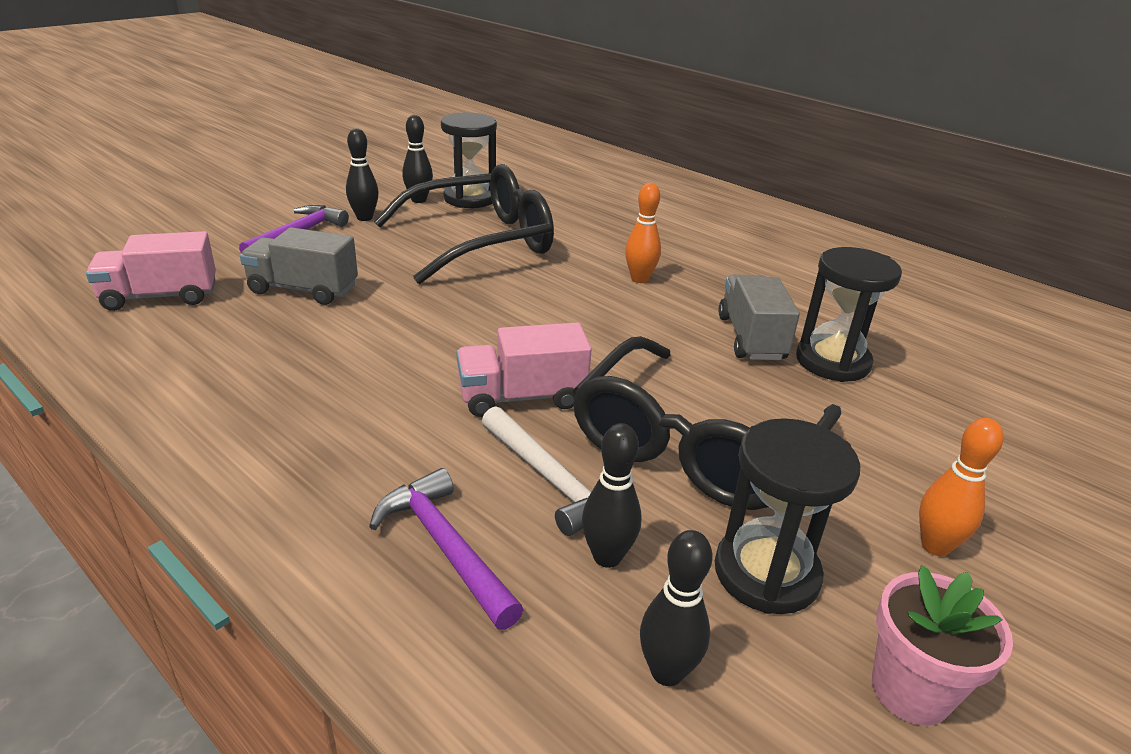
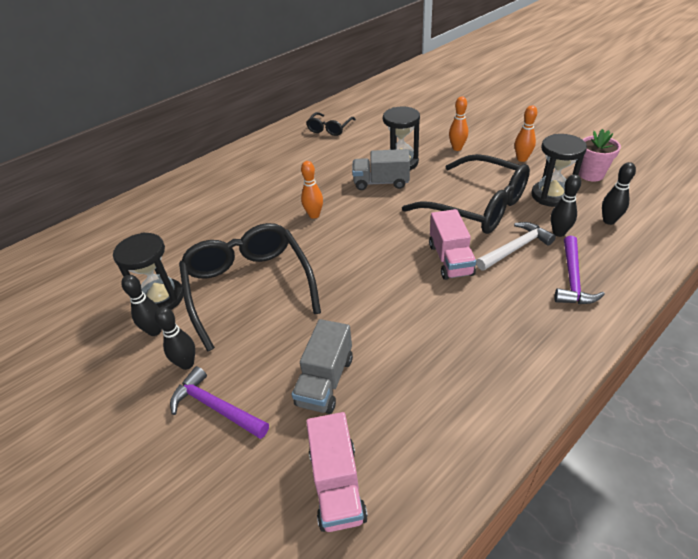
camera: 80 degrees left, 10 degrees up
(445, 547) = (572, 279): purple hammer -> purple hammer turned 45 degrees counterclockwise
(924, 290) = (329, 129): none -> black glasses
(933, 439) = (457, 148): none -> orange bowling pin

